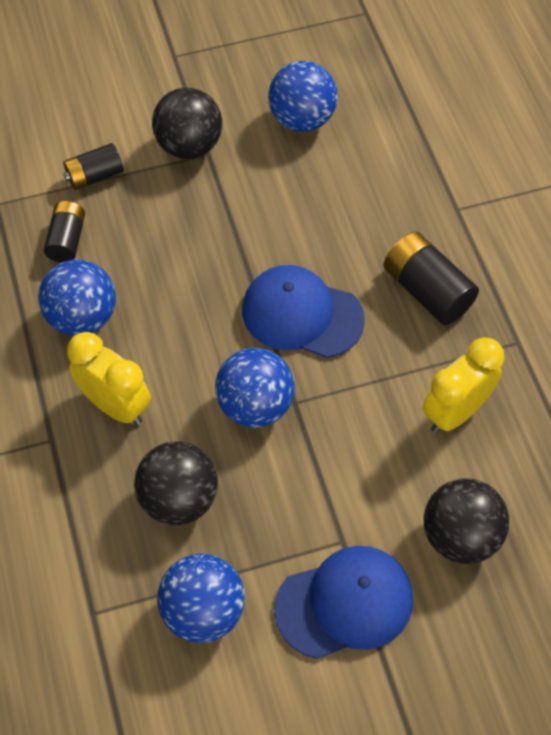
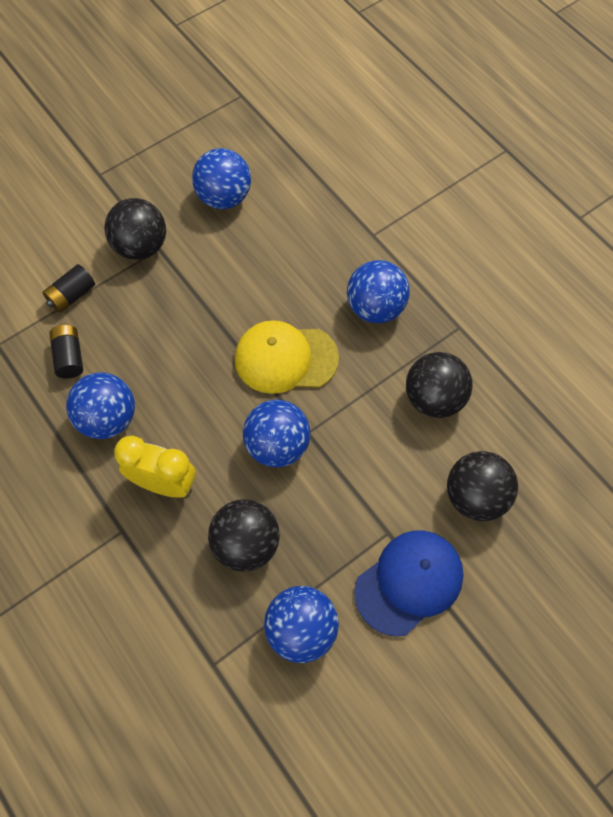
camera: 20 degrees left, 5 degrees up
(302, 314) = (285, 358): blue cap -> yellow cap
(427, 291) = (375, 308): black battery -> blue ball
(455, 412) = (434, 398): yellow clock -> black ball

